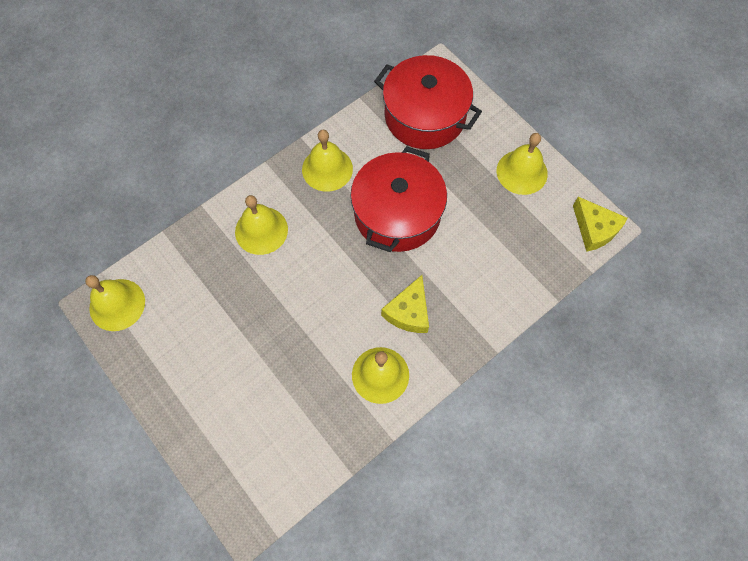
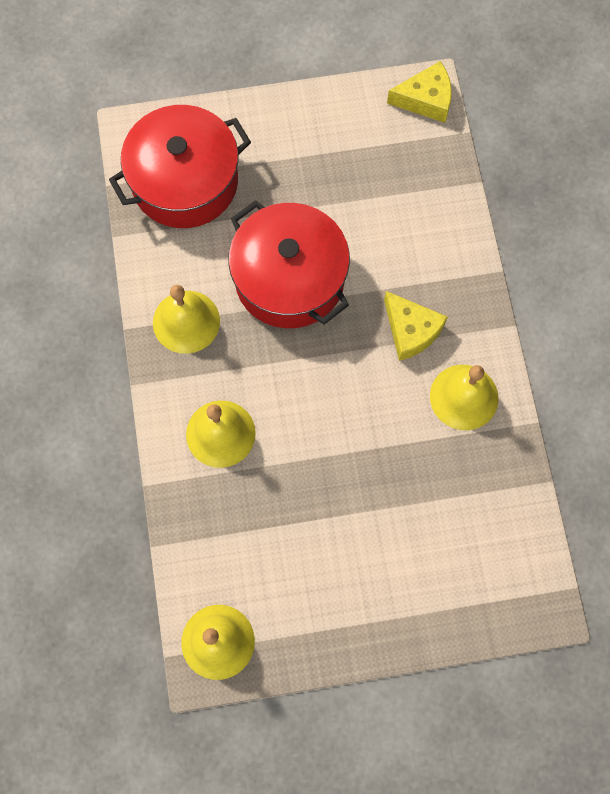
camera: 60 degrees left, 5 degrees up
(522, 172) = (318, 127): yellow bell -> none

